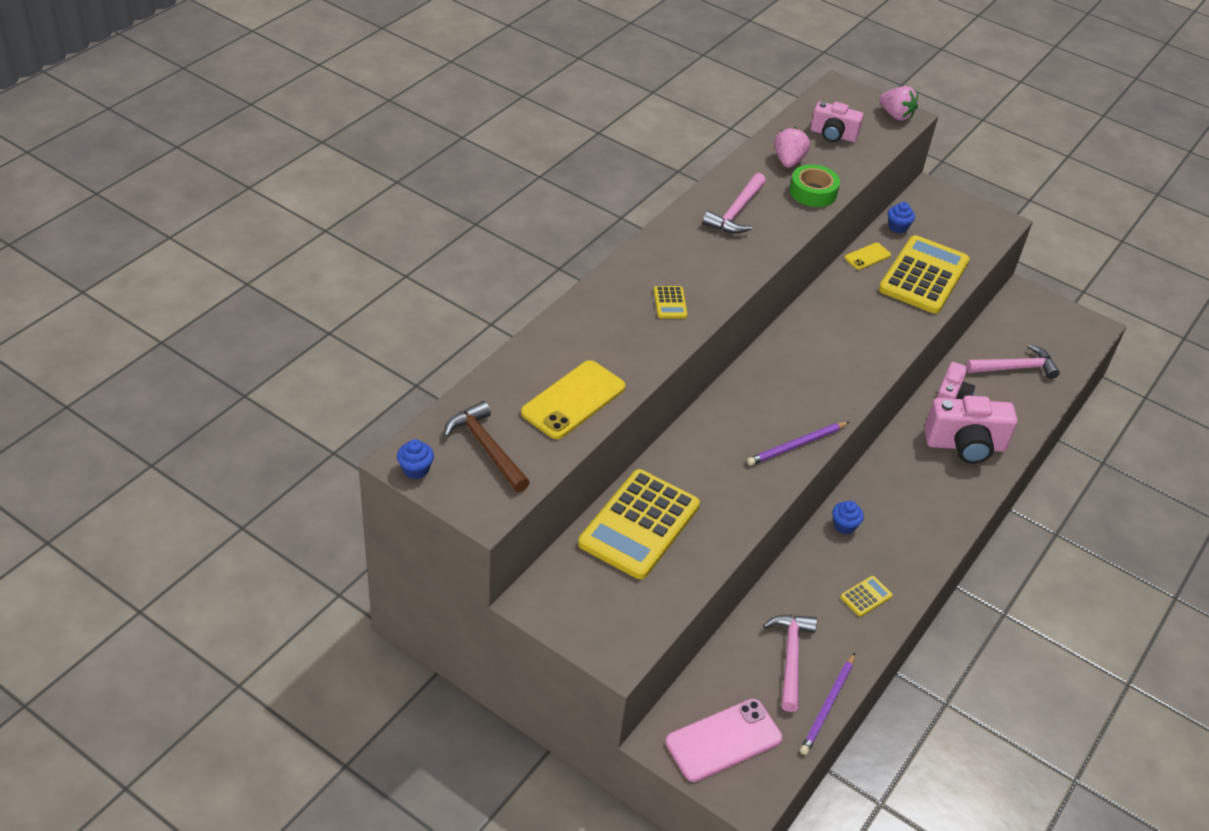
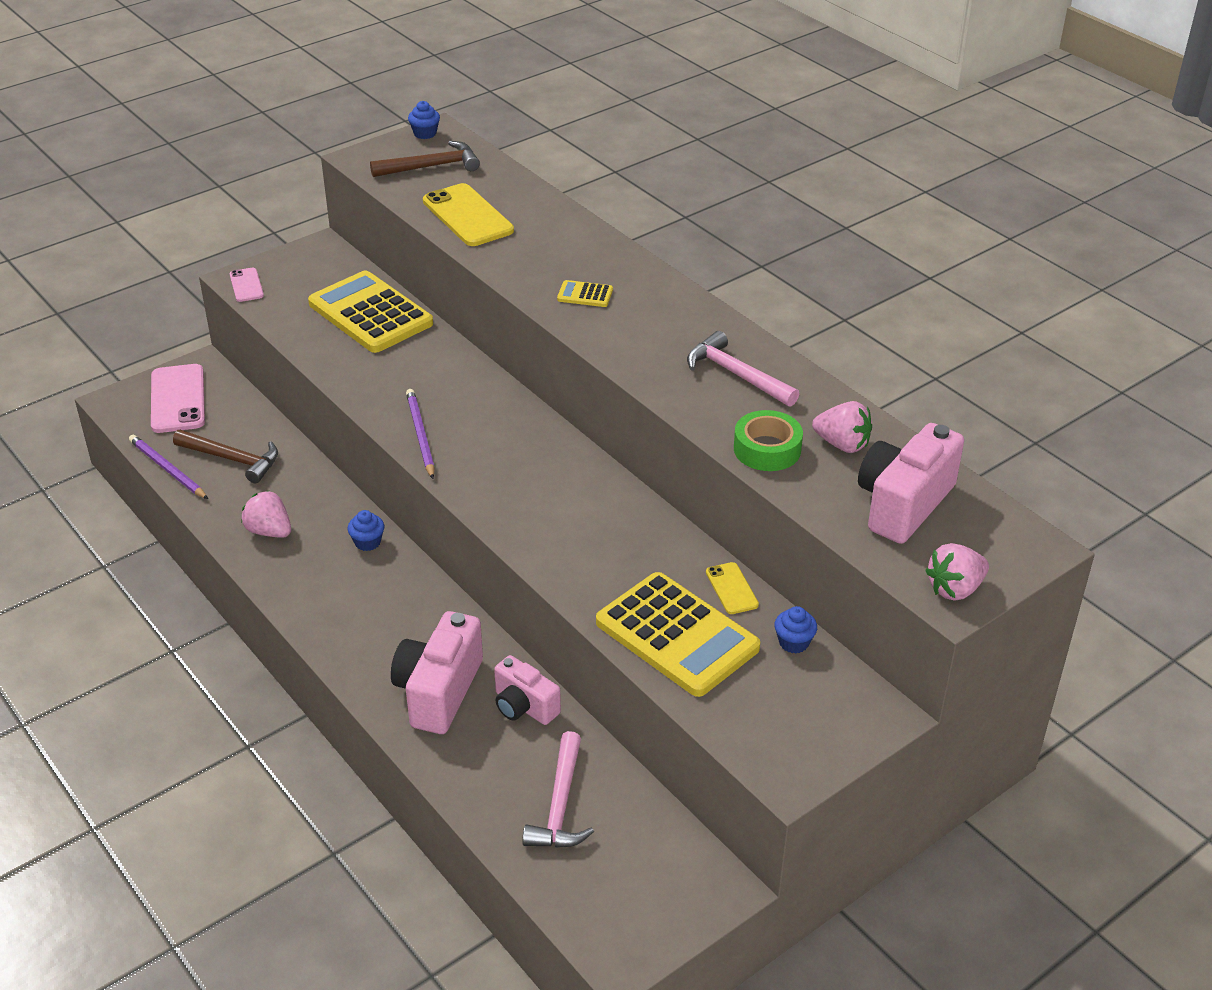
camera: 110 degrees right, 5 degrees down
(629, 644) = (246, 285): none -> pink phone
(790, 658) = (232, 459): pink hammer -> brown hammer
(833, 135) = (903, 504): pink camera -> pink camera, size x1.59
(866, 596) = (269, 531): yellow calculator -> pink strawberry

